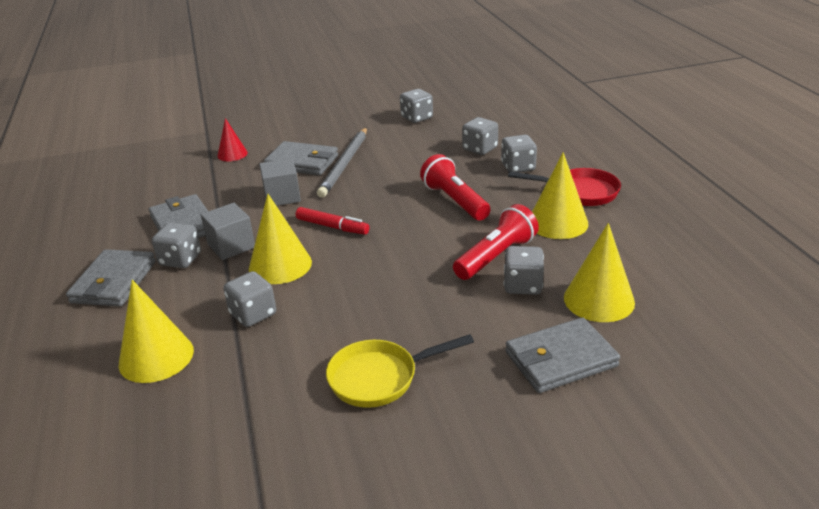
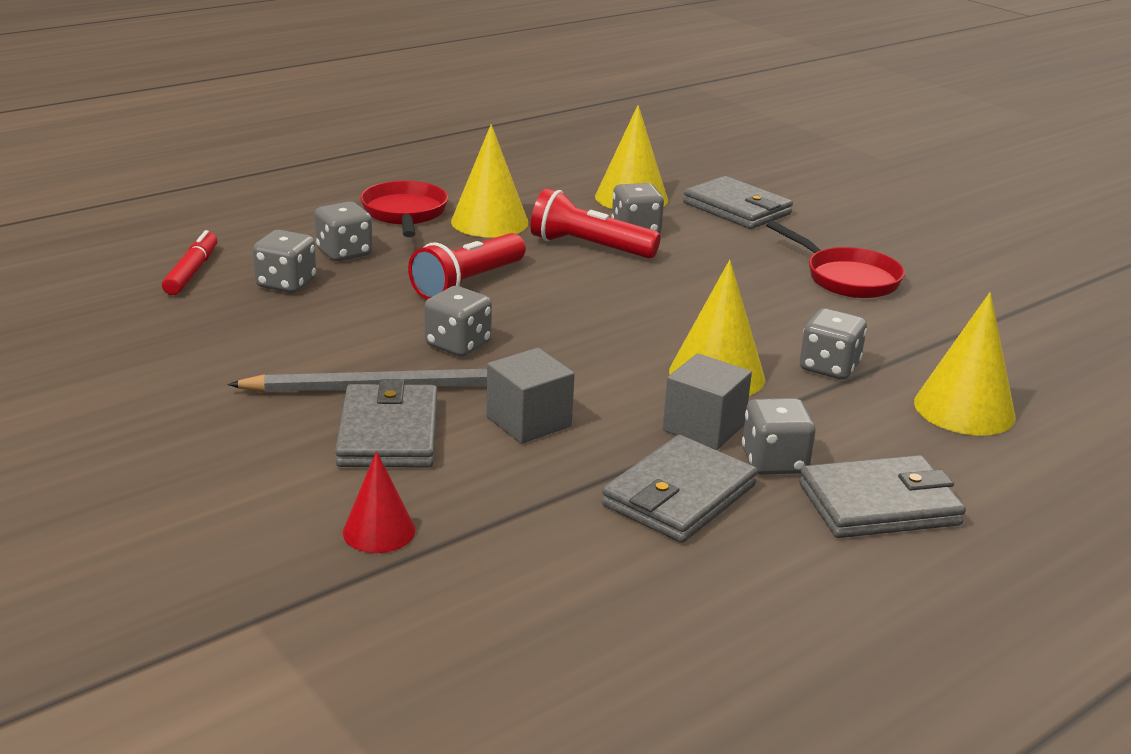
camera: 115 degrees left, 5 degrees down
(332, 227) = (593, 357): red marker -> red marker (192, 272)
(380, 378) = (846, 278): yellow pan -> red pan
(416, 118) = (155, 352): grey dice -> grey dice (458, 344)

